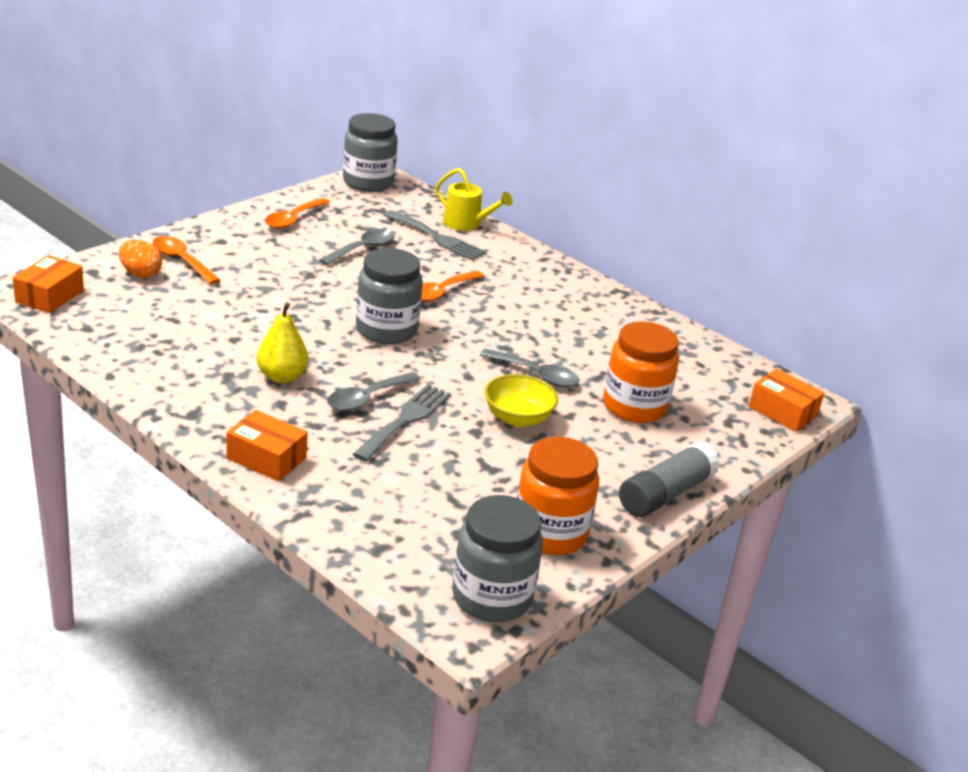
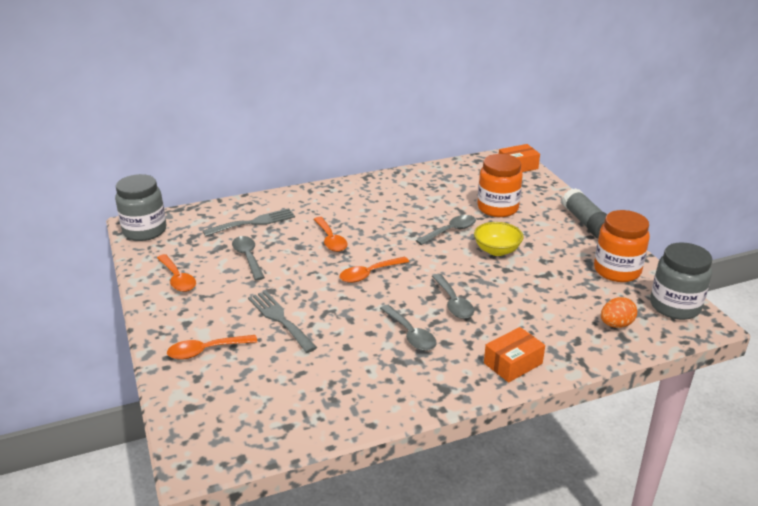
camera: 60 degrees left, 0 degrees up
(49, 296) = (218, 441): orange box -> none
(140, 274) = (213, 378): orange egg -> orange egg (616, 324)
(282, 377) = (410, 334): yellow pear -> grey spoon
(386, 330) = (369, 274): grey jar -> orange spoon
(405, 420) = (484, 293): grey fork -> grey fork (280, 319)
(466, 224) = (242, 206): yellow watering can -> none

